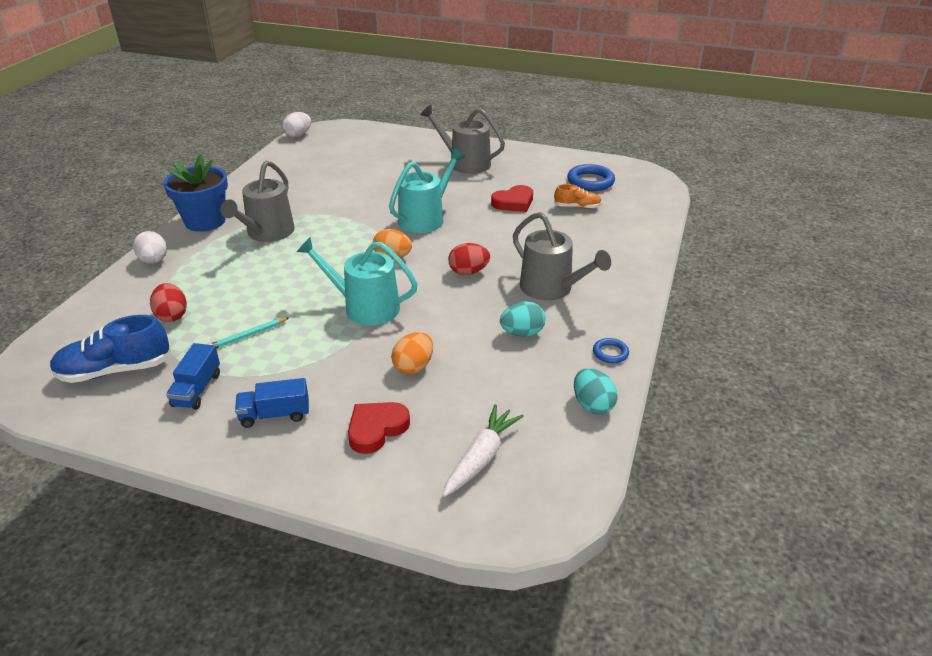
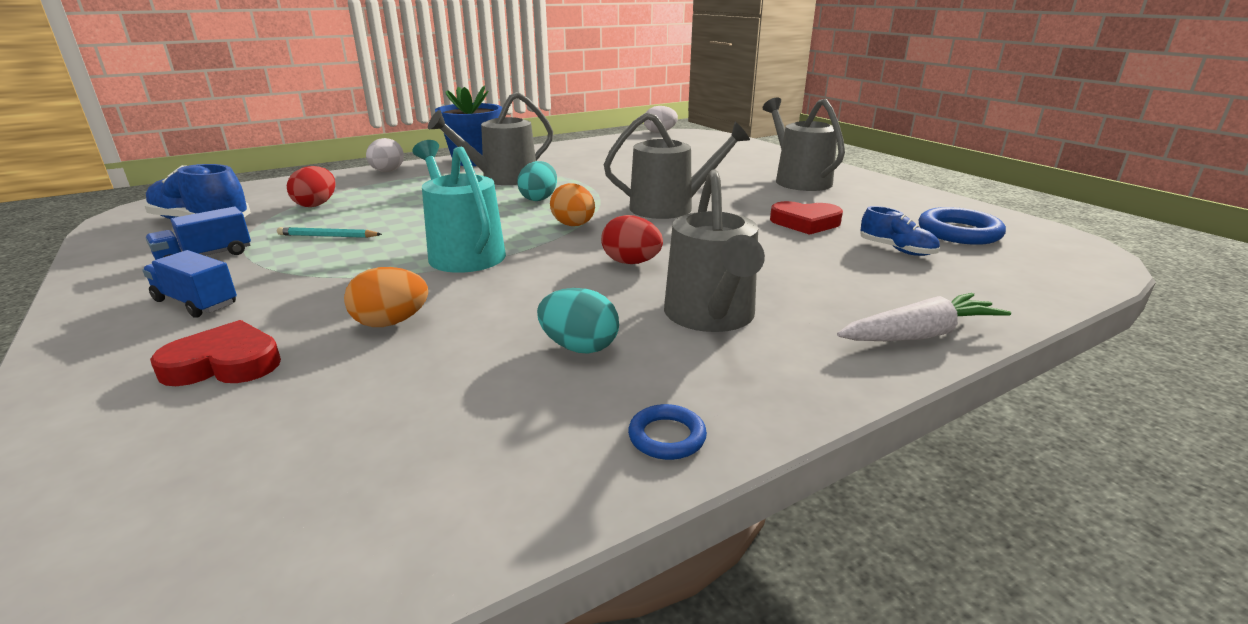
camera: 40 degrees right, 10 degrees down
(425, 218) = (669, 207): turquoise watering can -> grey watering can
(481, 457) = (226, 471): white carrot -> white carrot (919, 335)
(577, 207) = (896, 249): orange shoe -> blue shoe
(592, 405) = (500, 500): turquoise egg -> turquoise egg (539, 199)

